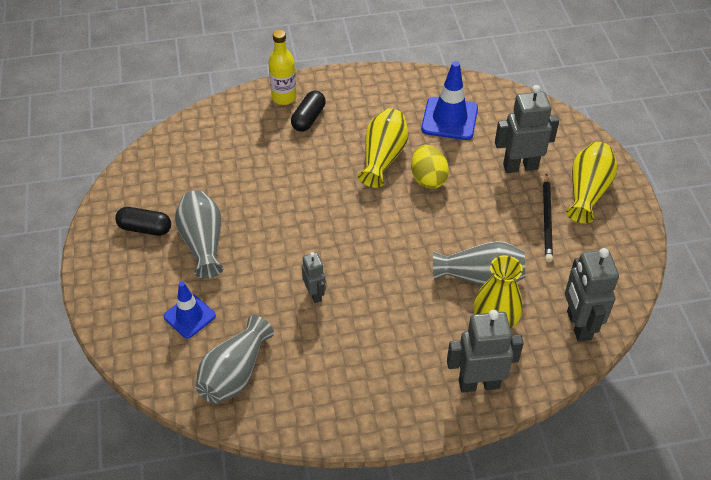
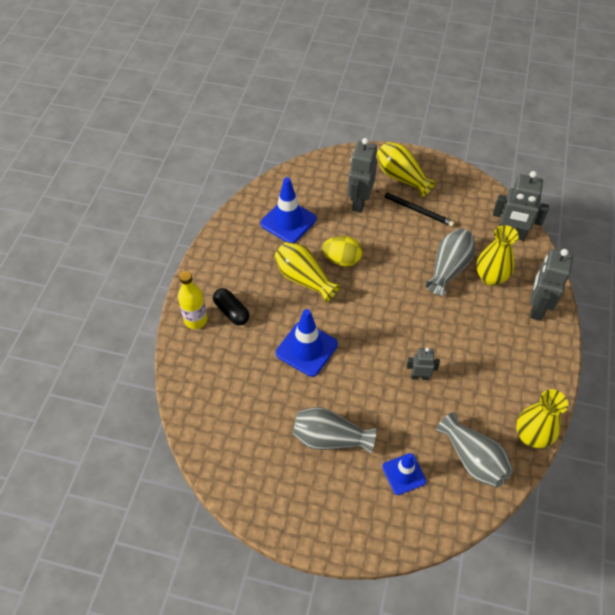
camera: 65 degrees left, 5 degrees up
(145, 228) = (291, 479): black capsule -> none
(291, 424) = (532, 436): none -> yellow vase
(297, 189) = (306, 349): none -> blue traffic cone

